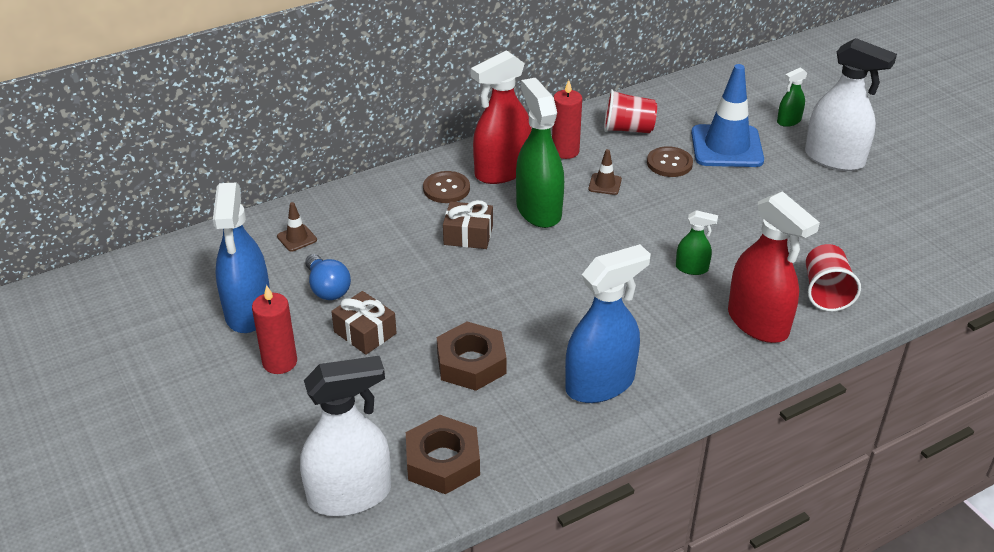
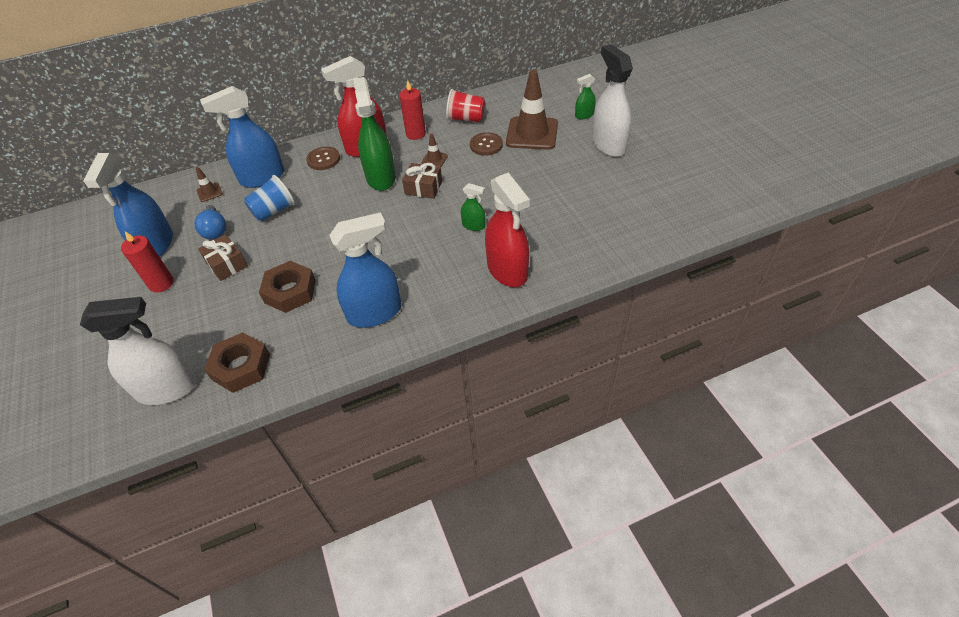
camera: 10 degrees right, 10 degrees up
(367, 216) = (262, 178): none -> blue spray bottle
(403, 260) = (274, 211): none -> blue cup
(468, 235) = (325, 194): brown gift -> brown gift (423, 188)
(726, 147) = (532, 133): blue traffic cone -> brown traffic cone
(826, 292) = (566, 249): red cup -> none
(834, 159) = (608, 145): white spray bottle -> white spray bottle turned 150 degrees counterclockwise

